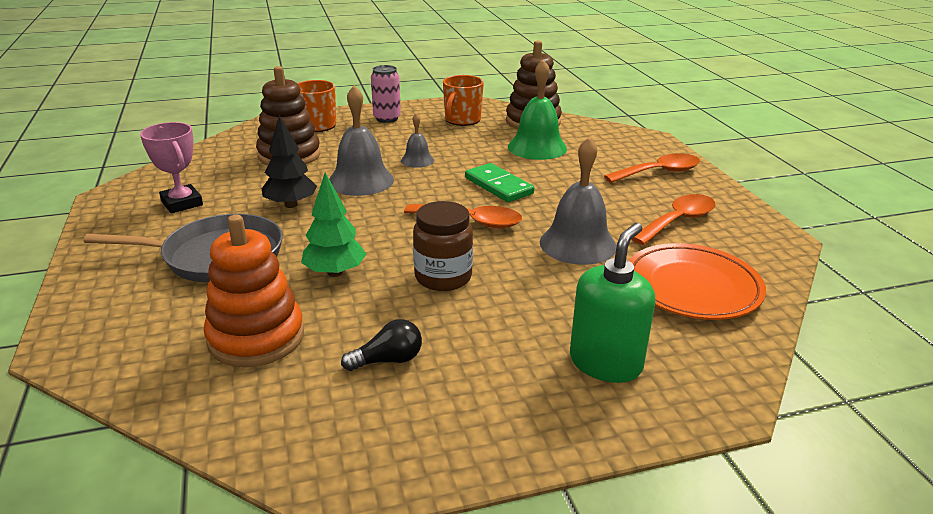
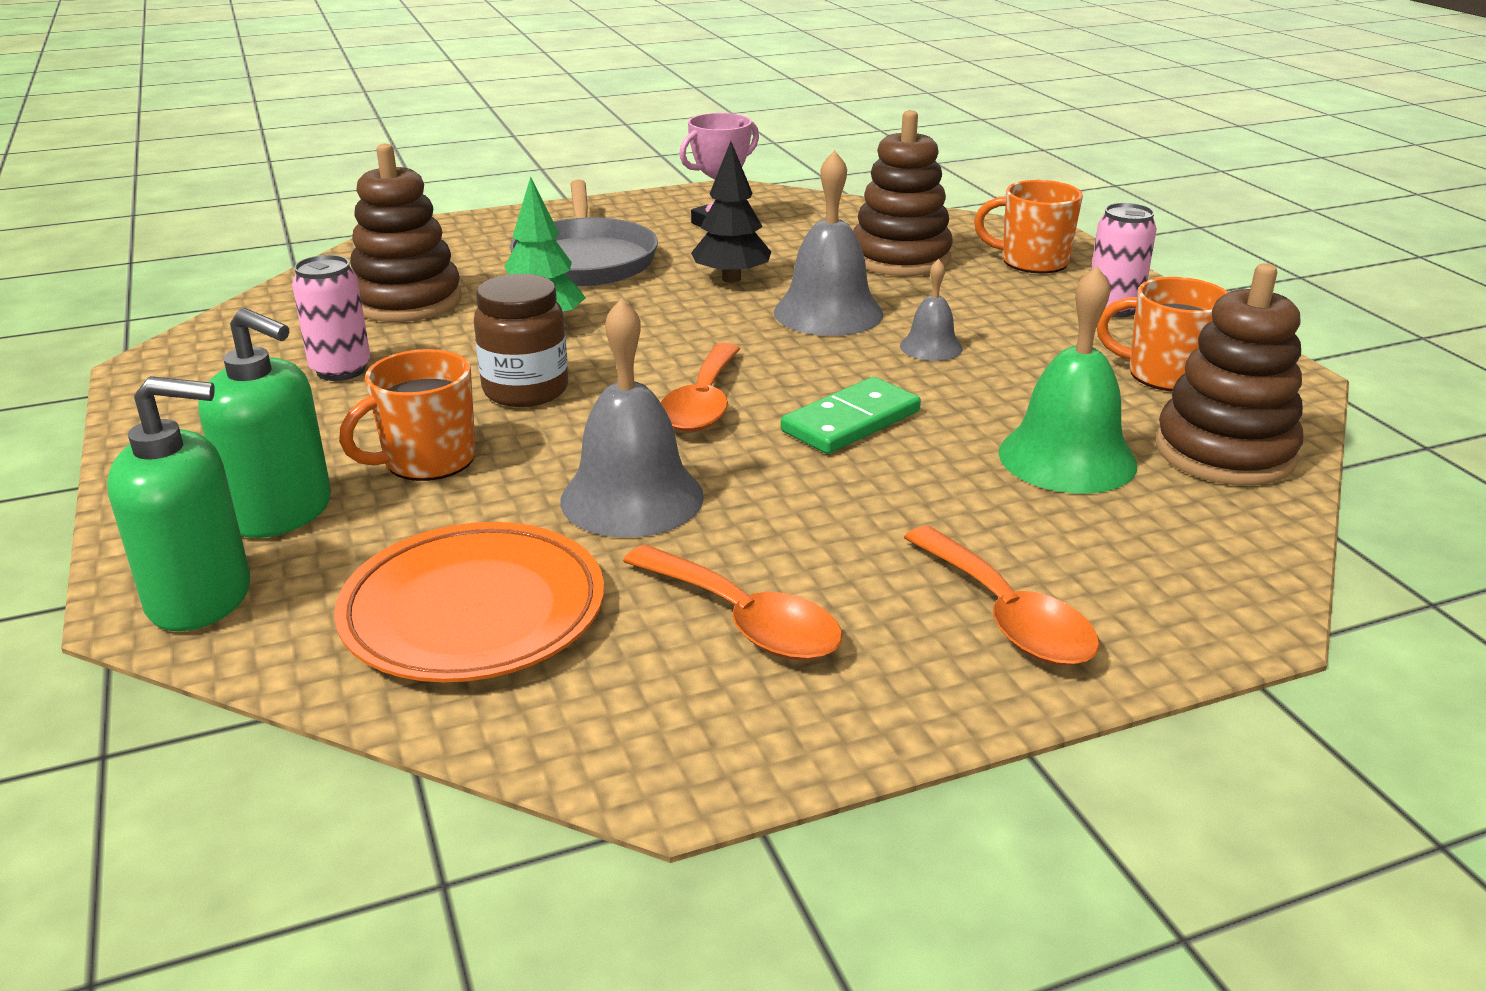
camera: 85 degrees right, 0 degrees up
(256, 337) = (407, 301): orange stacking toy -> brown stacking toy
(388, 360) = (341, 370): black light bulb -> pink can
(537, 310) = (427, 461): none -> orange mug
(708, 382) = (201, 598): none -> green soap dispenser

